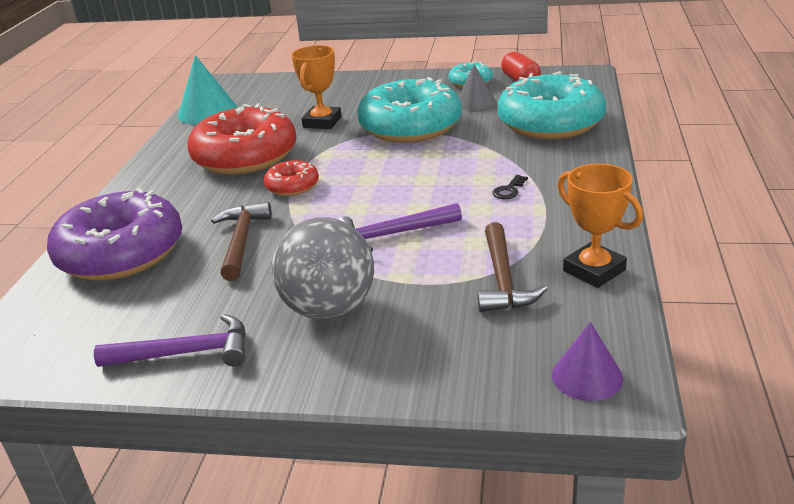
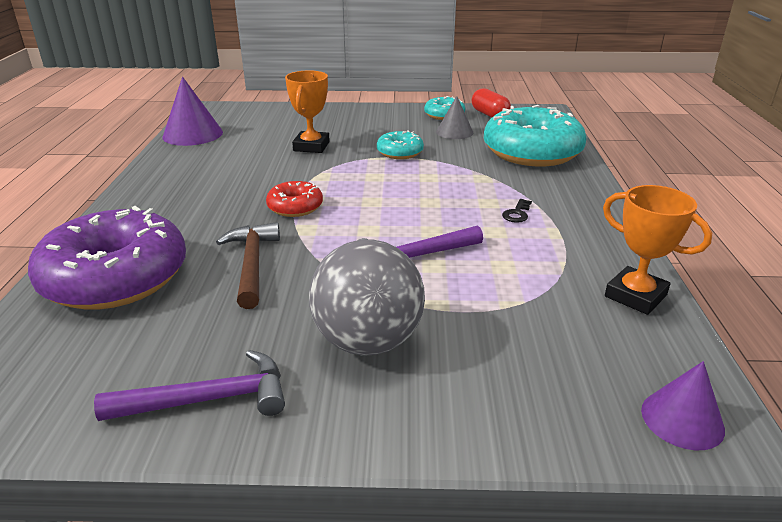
camera: 10 degrees left, 0 degrees up
(207, 112) = (193, 134): turquoise cone -> purple cone
(245, 156) = (239, 177): red donut -> none
(410, 127) = (400, 152): turquoise donut -> turquoise donut, size x0.47
(503, 279) = (546, 306): brown hammer -> none

